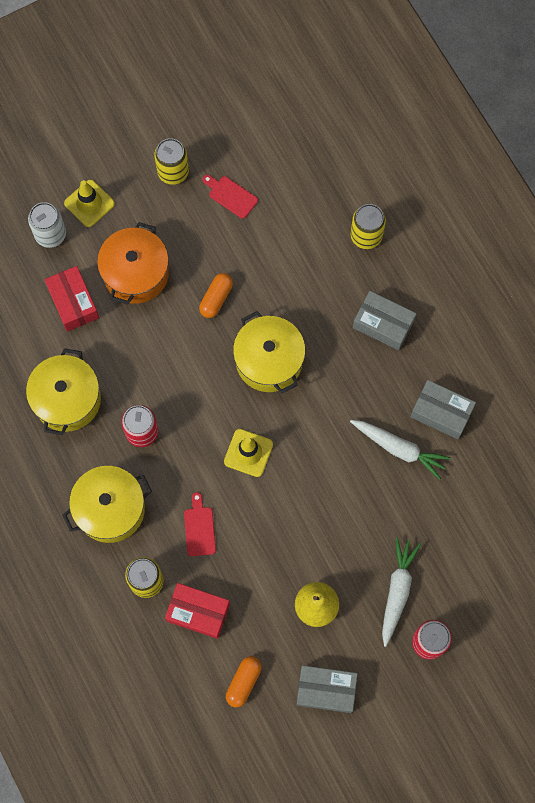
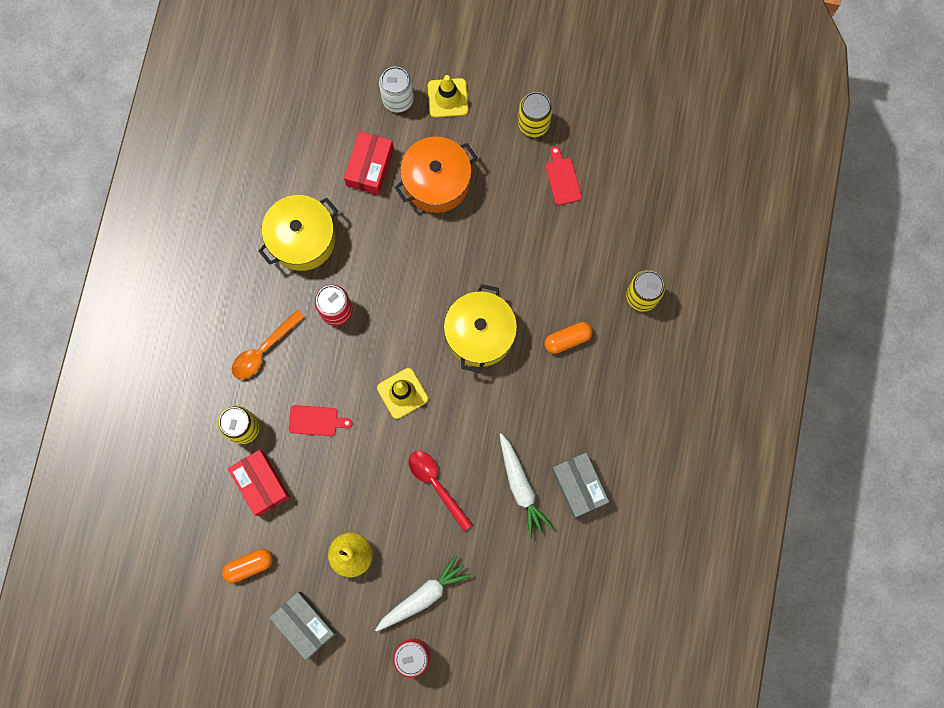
camera: 40 degrees right, 5 degrees up
(110, 509) = (263, 350): yellow pot -> orange spoon
(199, 528) = (316, 420): red cutting board -> red cutting board turned 60 degrees clockwise
(216, 298) = (481, 252): orange capsule -> orange capsule (567, 339)
(334, 500) = (436, 484): none -> red spoon
(383, 324) = (594, 378): grey box -> none

